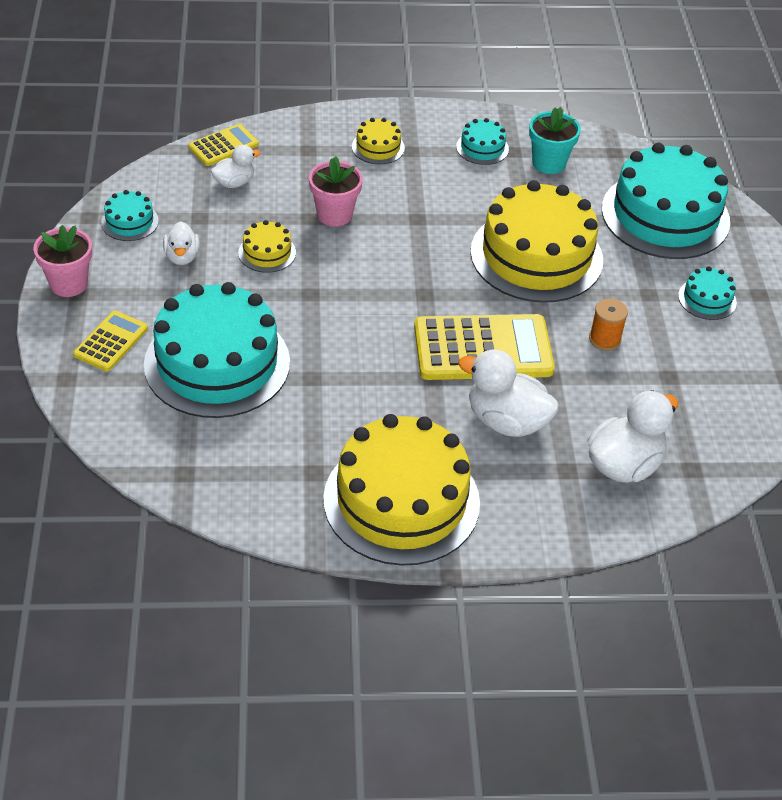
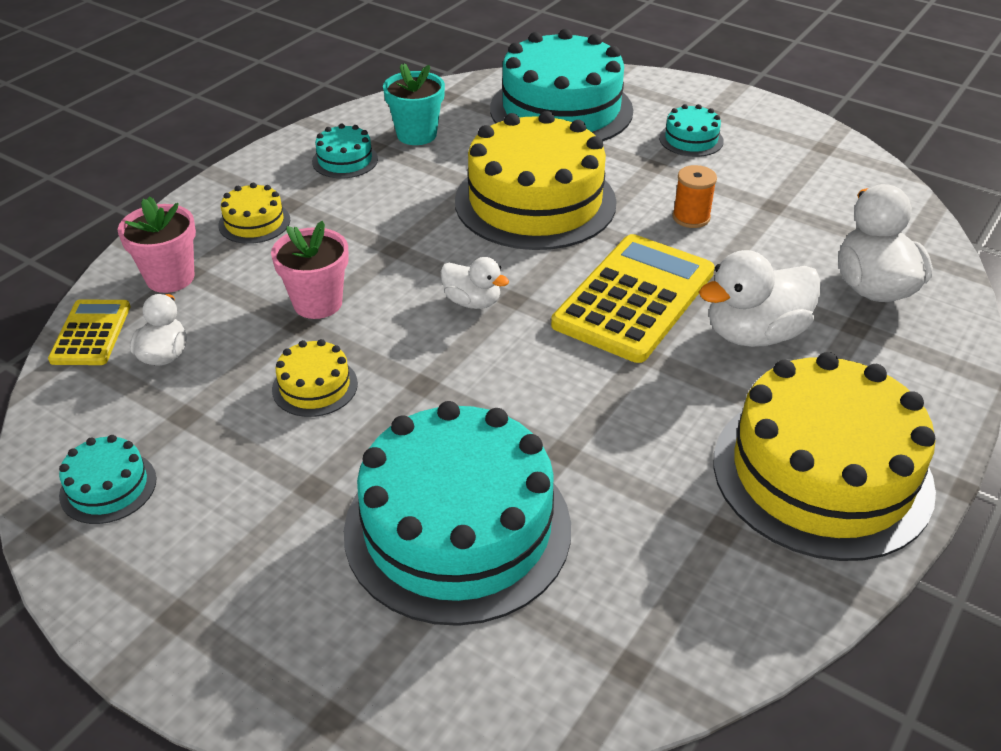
camera: 50 degrees left, 5 degrees down
(69, 284) = (146, 617): pink flower pot -> pink flower pot (170, 278)
(111, 341) = (310, 624): yellow calculator -> none
(182, 257) = (233, 467): white duck -> white duck (472, 302)

